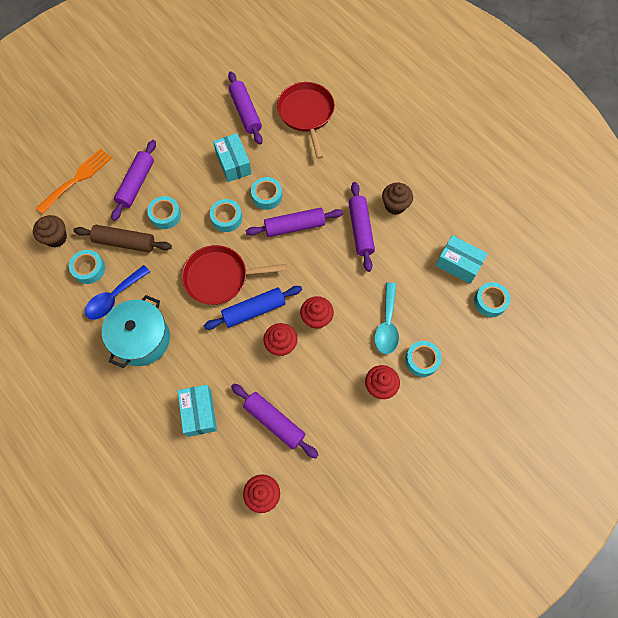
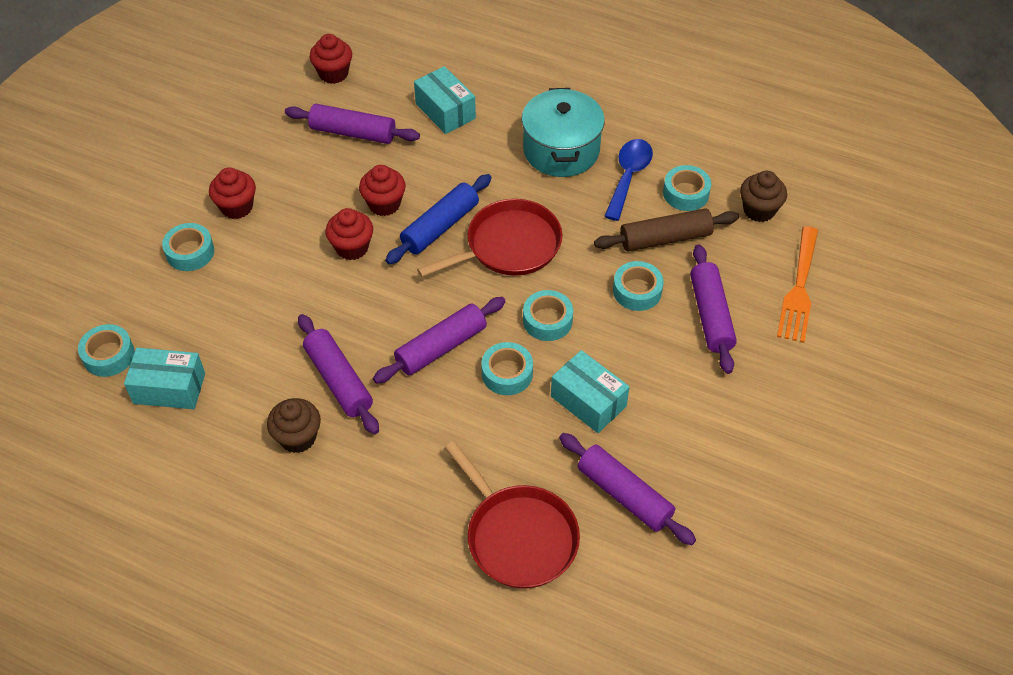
camera: 155 degrees right, 15 degrees down
(387, 325) = (252, 274): turquoise spoon -> none

